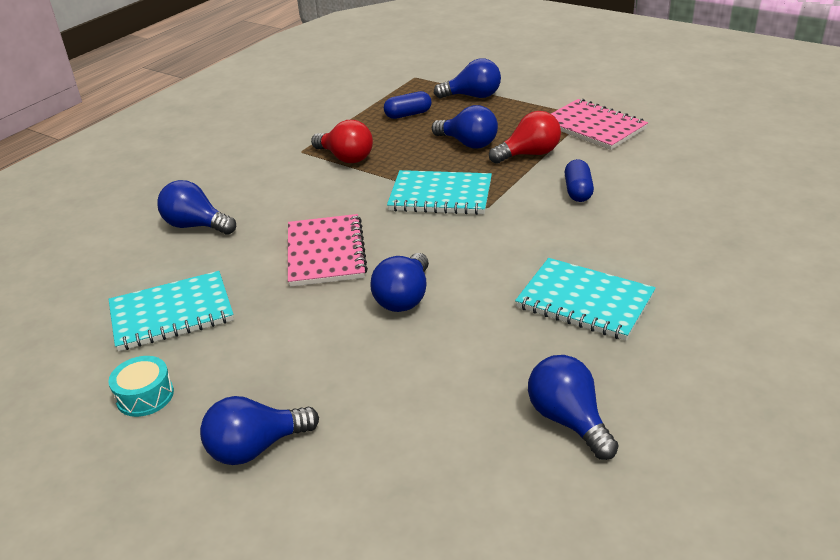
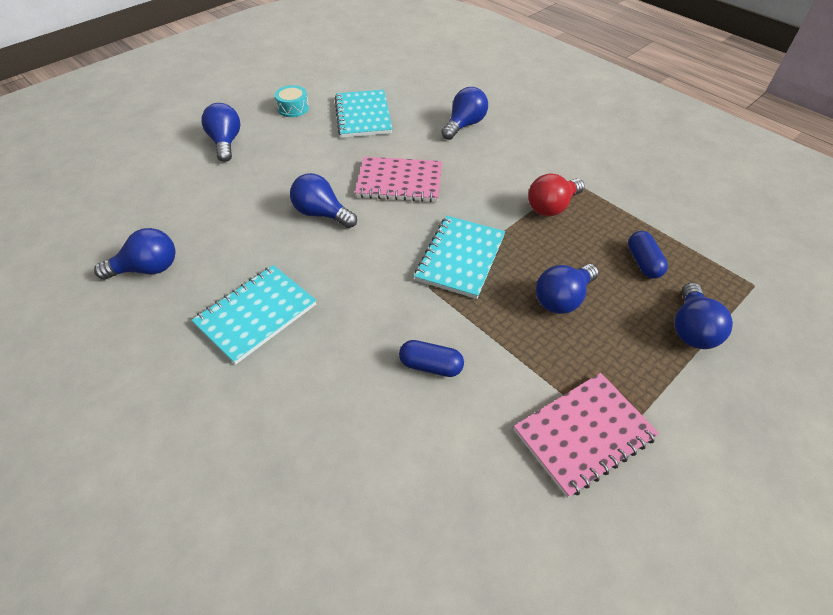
camera: 100 degrees right, 15 degrees up
(529, 154) = (524, 345): red light bulb -> none

